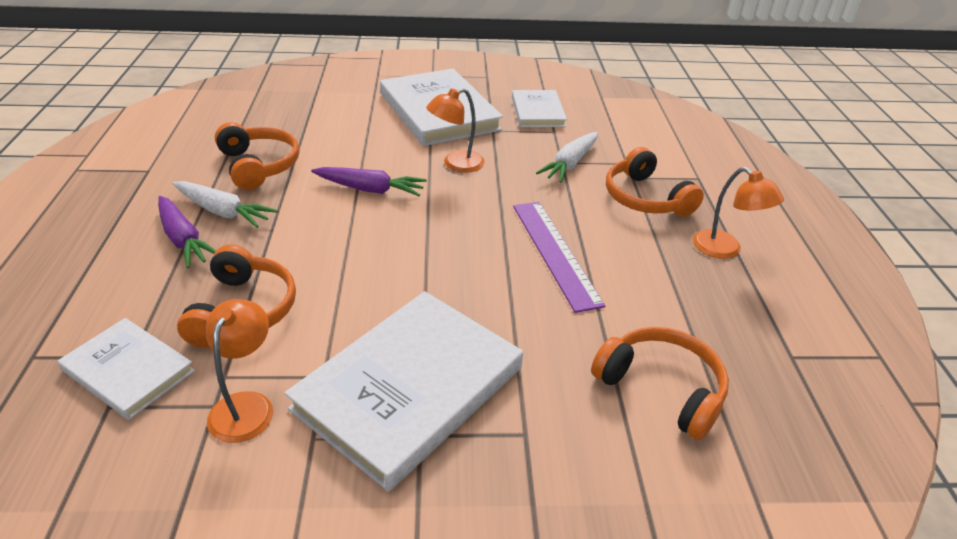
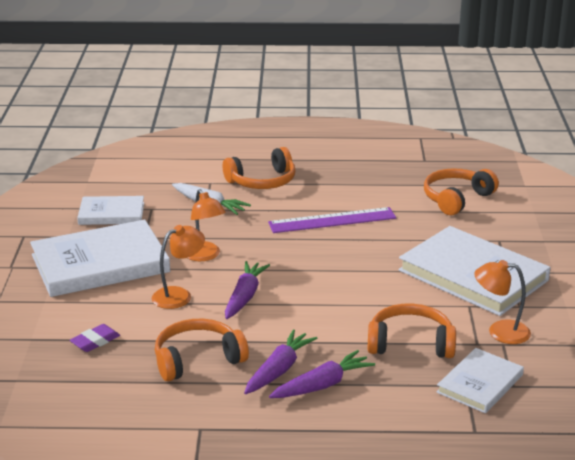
camera: 85 degrees left, 10 degrees down
(223, 212) = (279, 370): white carrot -> purple carrot
(304, 117) = (95, 341): none -> purple eraser
(725, 250) = (326, 163): orange lamp -> orange lamp (179, 295)

